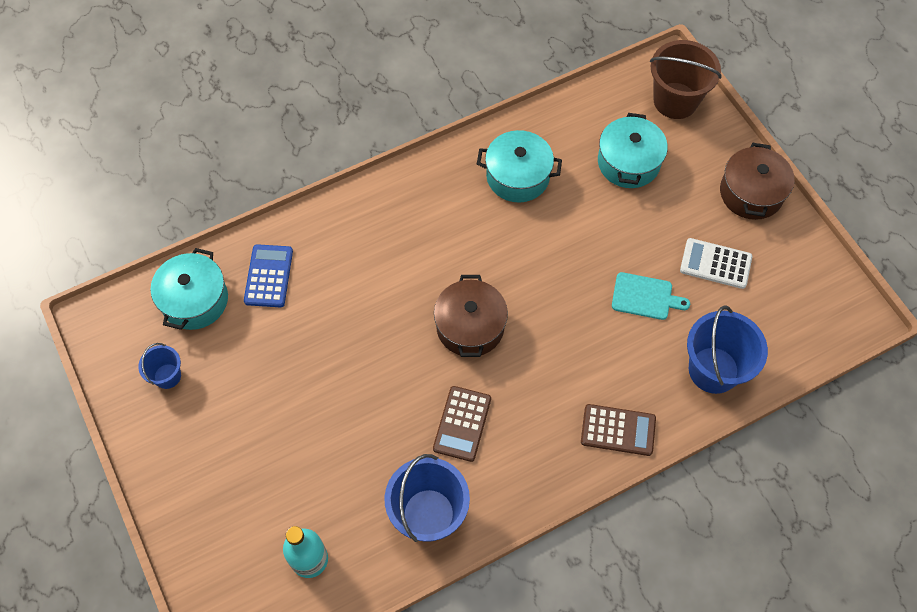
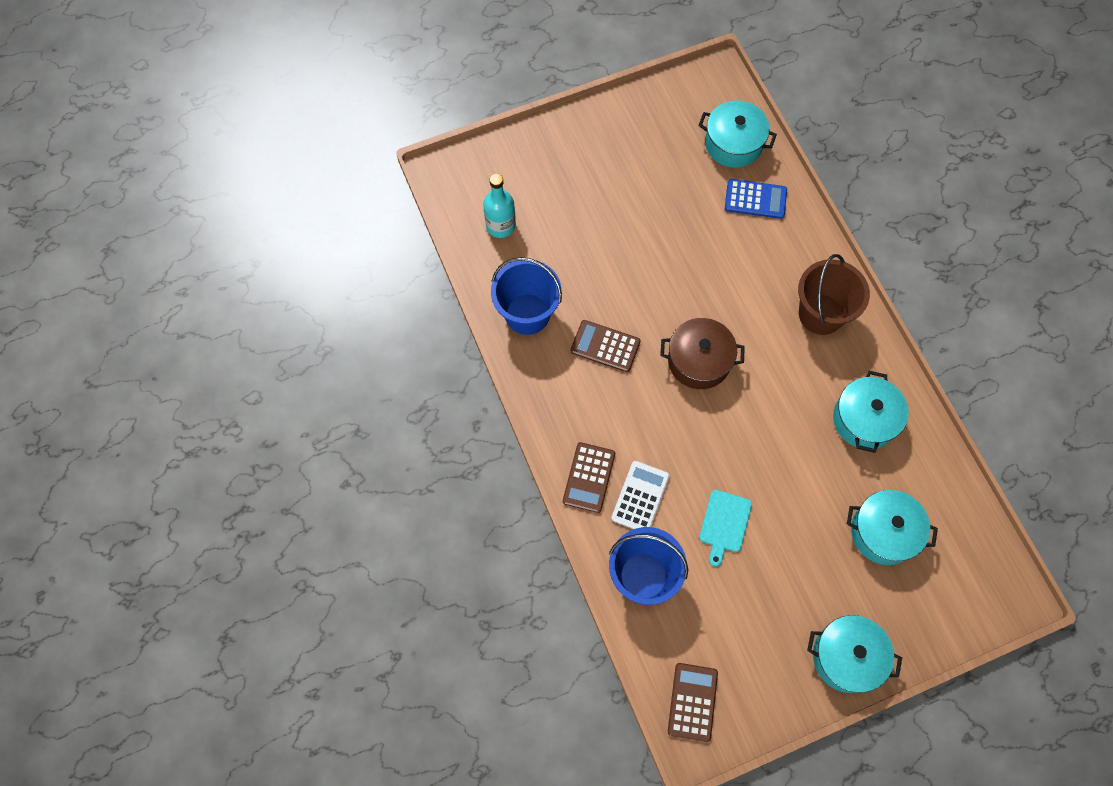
camera: 95 degrees right, 5 degrees up
(167, 376) = (664, 126): blue bucket -> none
(675, 100) = (967, 596): brown bucket -> brown bucket (821, 314)
(715, 264) = (760, 601): white calculator -> white calculator (640, 497)
(751, 193) = (847, 657): brown pot -> turquoise pot
(824, 319) = (692, 702): none -> brown calculator

